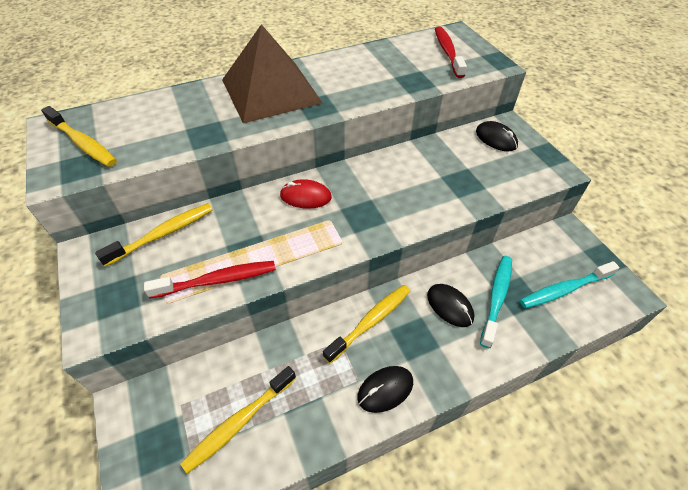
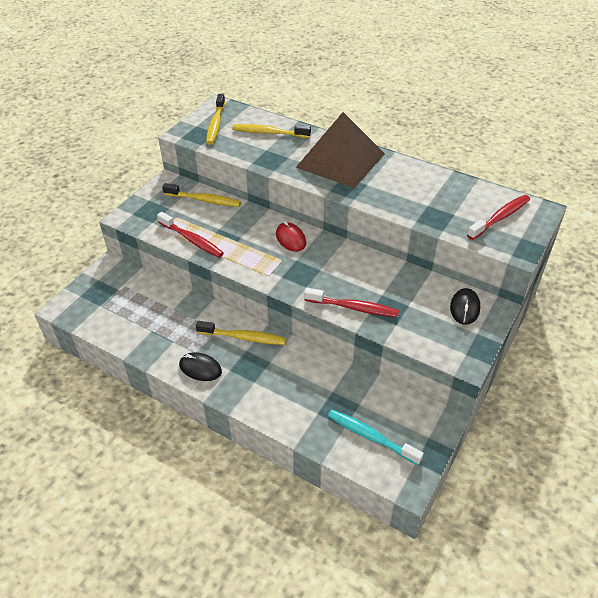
camera: 55 degrees right, 5 degrees down
(239, 422) = (132, 315): yellow toothbrush -> yellow toothbrush (269, 133)
(443, 203) = (354, 308): none -> red toothbrush
(450, 306) = (292, 373): black mouse -> none
(496, 298) = (324, 397): turquoise toothbrush -> none

